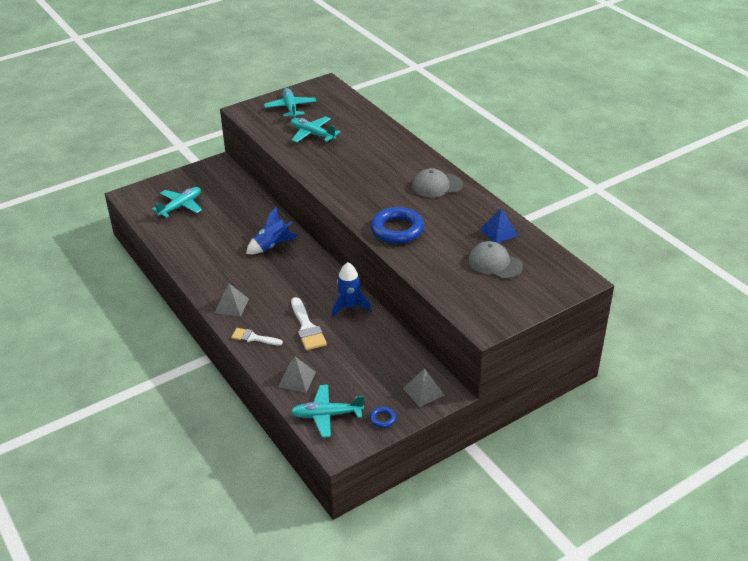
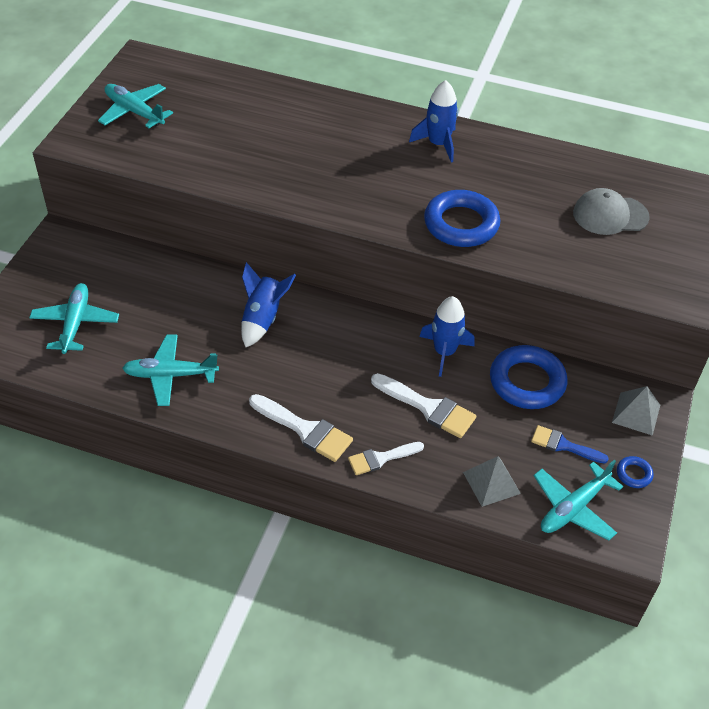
camera: 40 degrees left, 10 degrees up
(231, 305) = (305, 430): grey pyramid -> white brush
(312, 134) = (208, 138): turquoise plane -> turquoise plane (170, 375)
(359, 384) = (563, 445): none -> blue brush
(378, 343) = (527, 382): none -> blue ring
(437, 185) = (438, 144): grey cap -> blue rocket
(498, 232) = (569, 174): blue pyramid -> none

